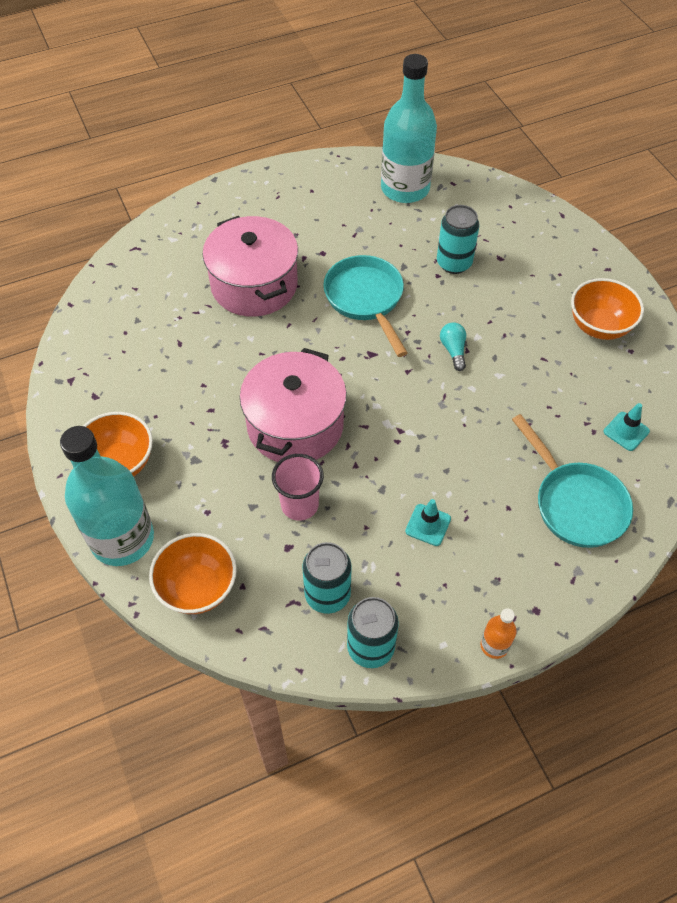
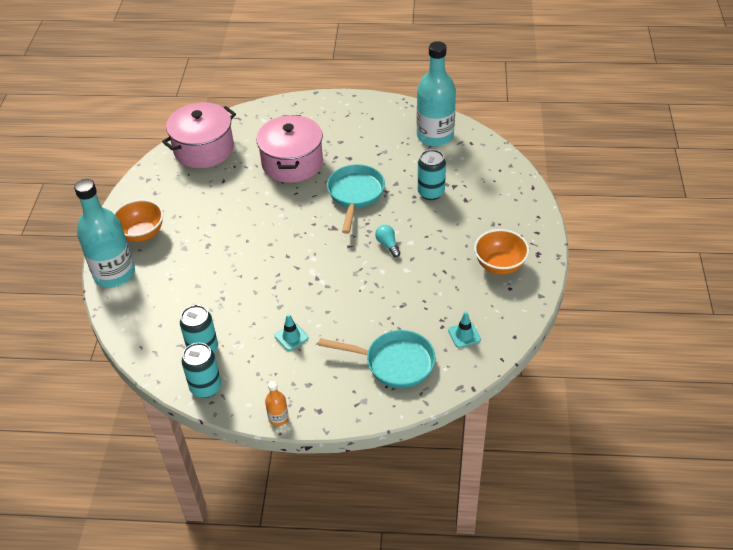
camera: 30 degrees right, 10 degrees down
(198, 587) = (135, 316): orange bowl -> none
(295, 425) = (255, 251): pink pot -> pink pot (204, 149)
(299, 505) = (224, 295): pink cup -> none
(453, 350) = (388, 244): turquoise light bulb -> turquoise light bulb turned 45 degrees counterclockwise
(575, 503) = (394, 363): turquoise pan -> turquoise pan turned 75 degrees counterclockwise

